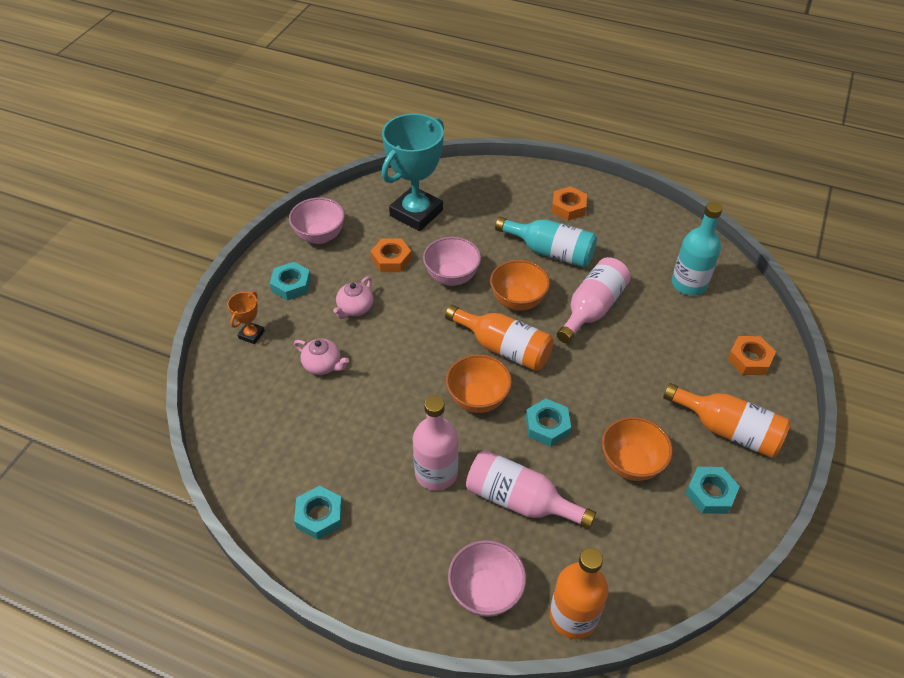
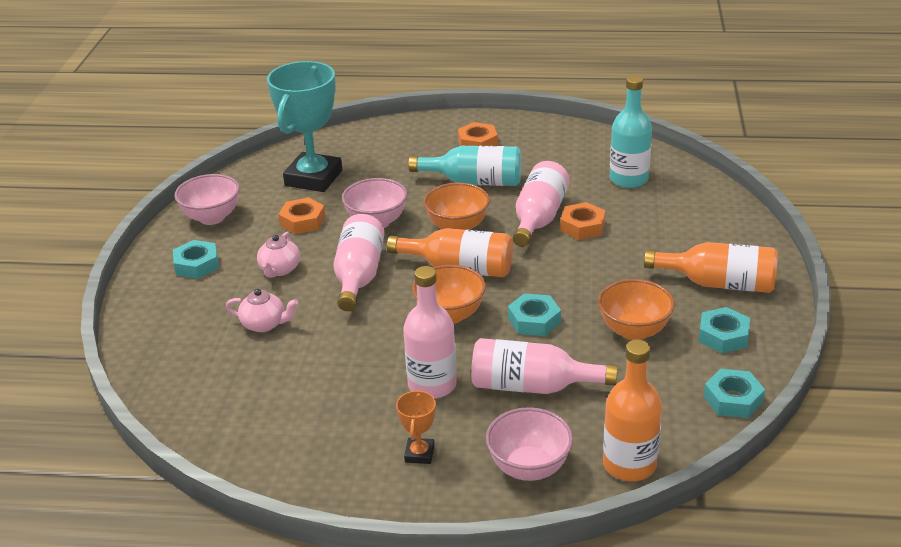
camera: 15 degrees left, 15 degrees down
(251, 334) = (168, 316): orange trophy -> orange trophy (419, 454)
(319, 516) = (317, 450): turquoise nut -> turquoise nut (733, 399)
(416, 333) = (359, 276): none -> pink bottle
(749, 359) = (715, 225): orange nut -> orange nut (582, 226)

